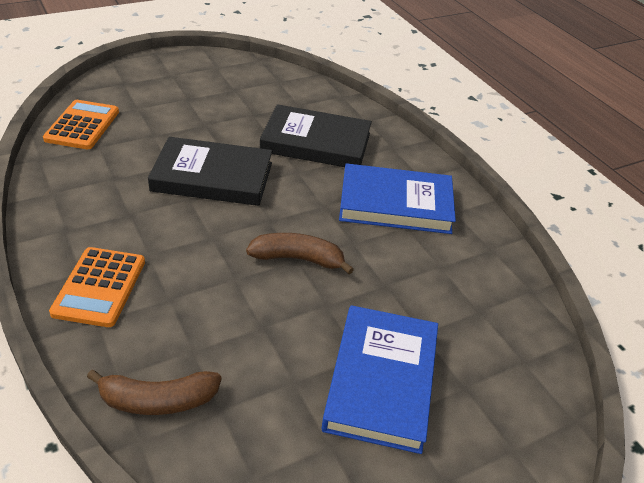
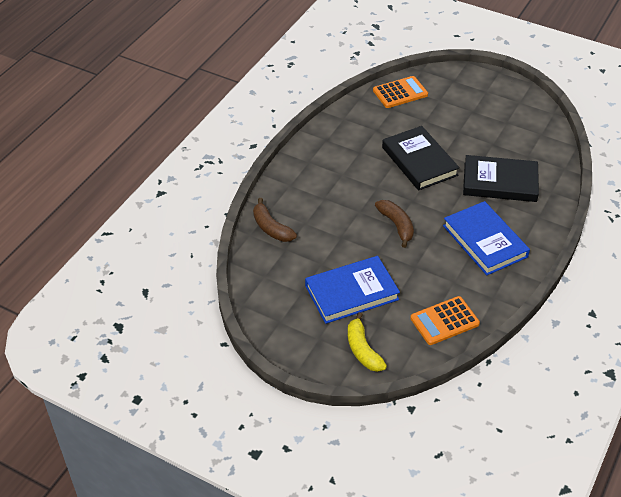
camera: 60 degrees right, 5 degrees up
(99, 287) = (307, 173): orange calculator -> orange calculator (444, 321)
(316, 142) = (500, 182): black book -> black book turned 60 degrees counterclockwise
(504, 437) = (362, 349): none -> yellow banana

